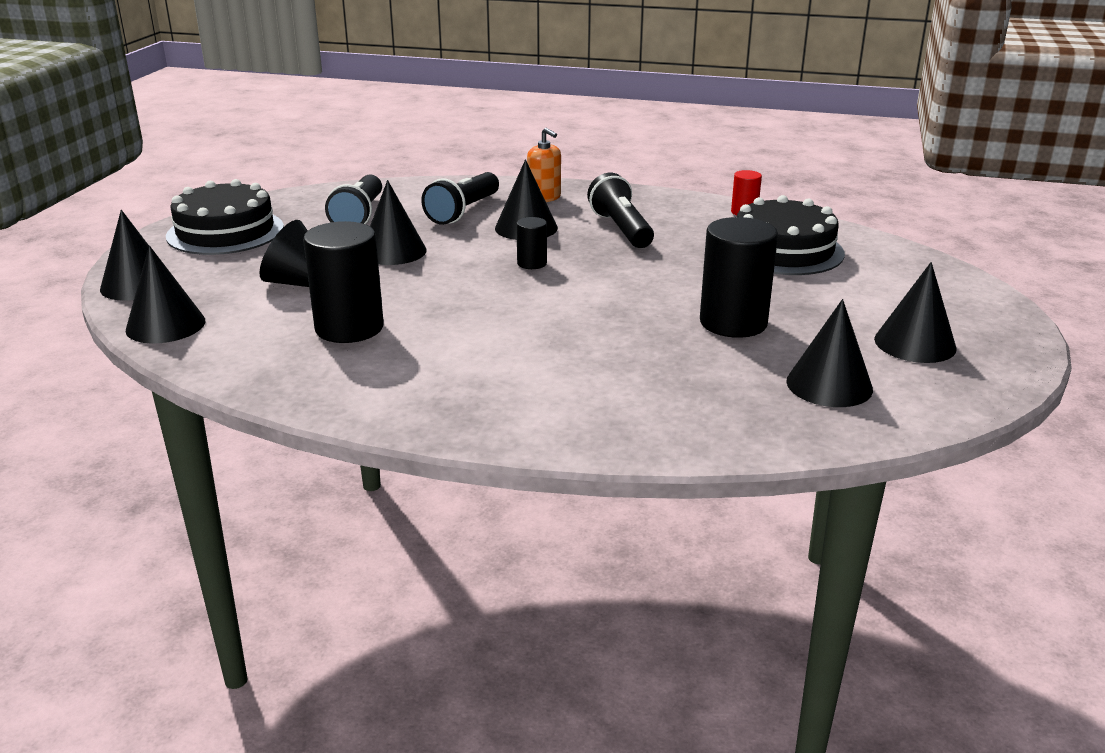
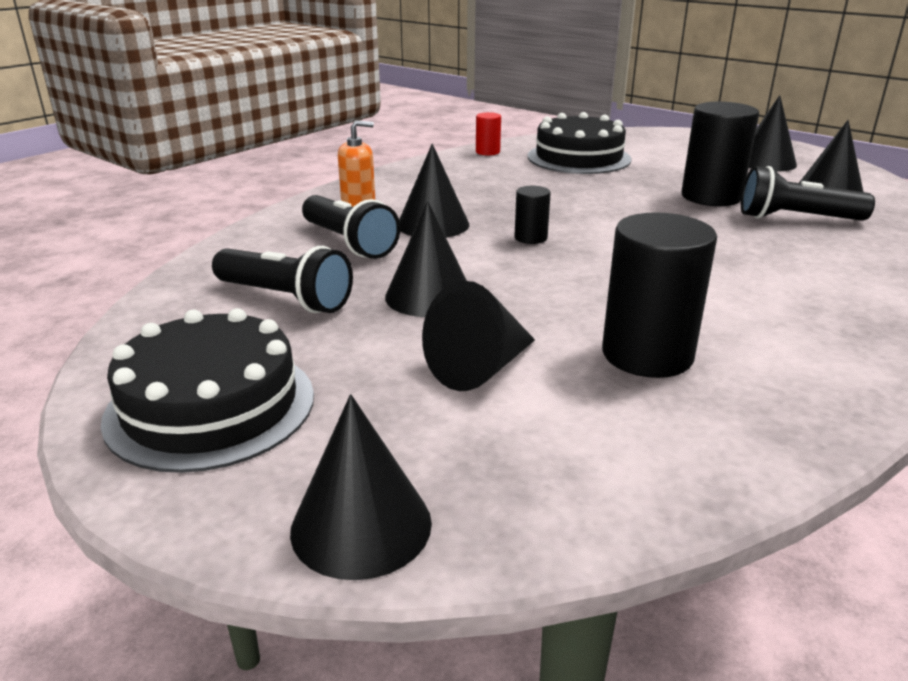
camera: 65 degrees left, 0 degrees up
(165, 325) = (563, 506): black cone -> none
(621, 229) = (479, 192): black flashlight -> black flashlight (795, 218)

